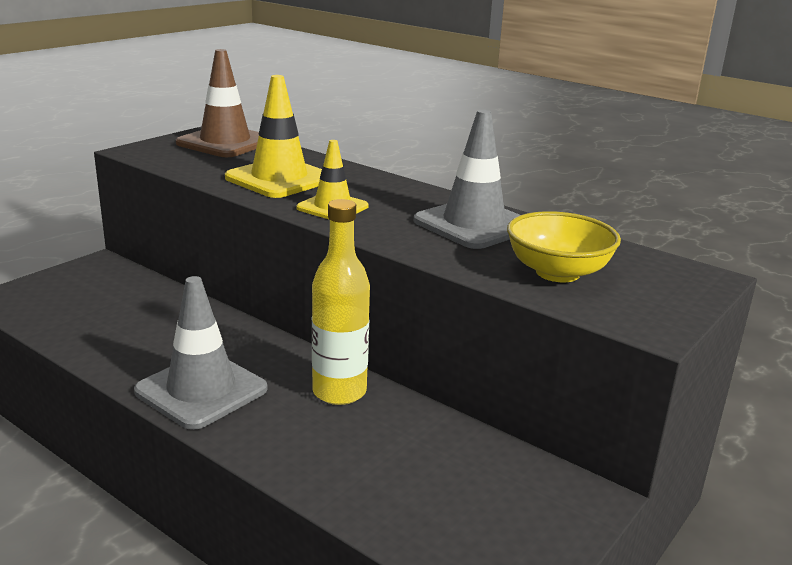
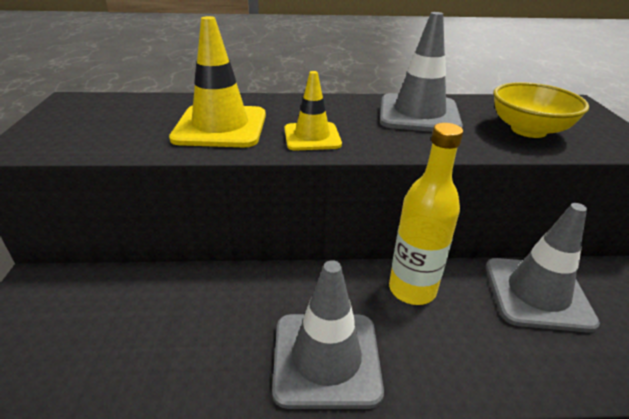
camera: 40 degrees left, 10 degrees up
(225, 142) = (103, 108): brown traffic cone -> none
(451, 455) = (537, 294): none -> grey traffic cone

